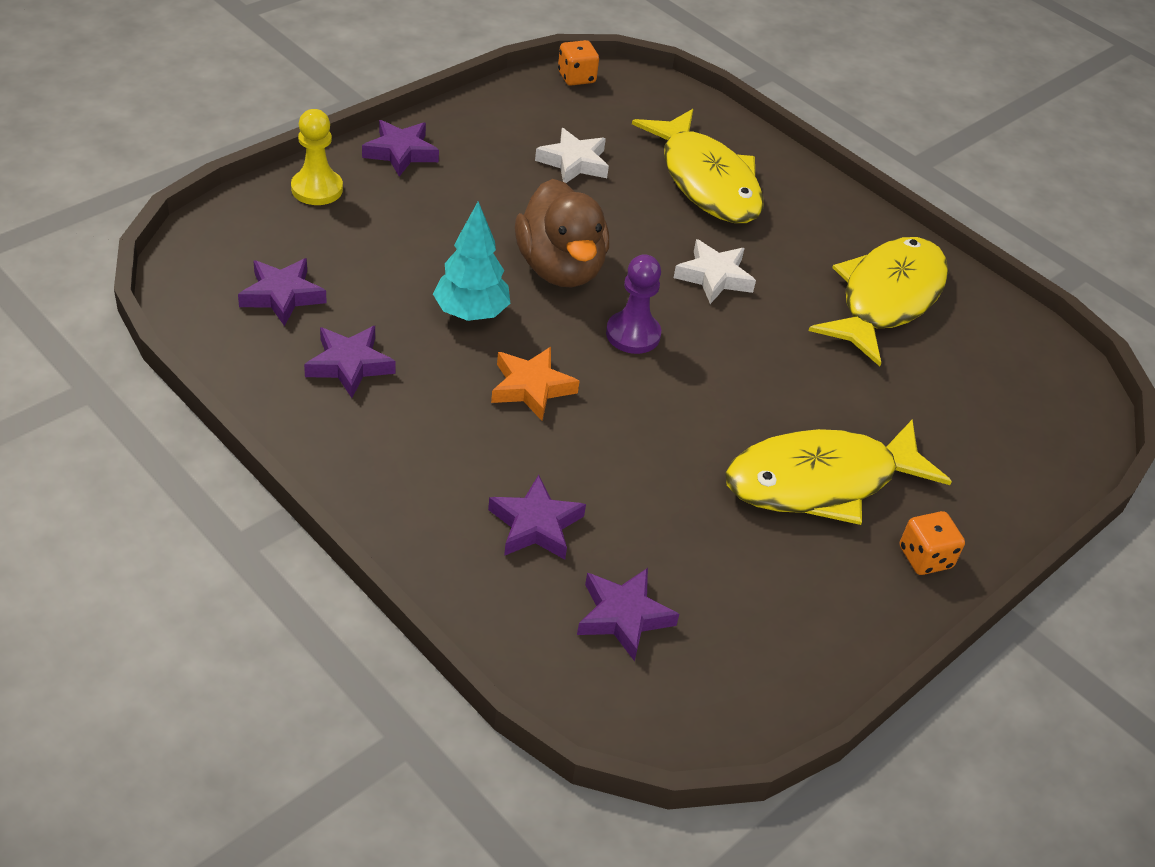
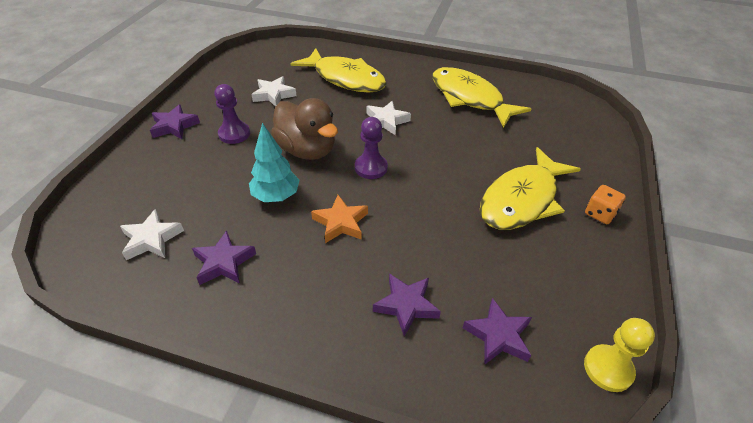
camera: 25 degrees left, 0 degrees up
(282, 296) = (151, 239): purple star -> white star
(317, 189) = (135, 166): yellow pawn -> yellow pawn (608, 369)
(475, 199) = (234, 134): none -> purple pawn
(576, 77) = (245, 55): orange dice -> none
(886, 299) = (469, 98): yellow fish -> yellow fish turned 45 degrees counterclockwise

